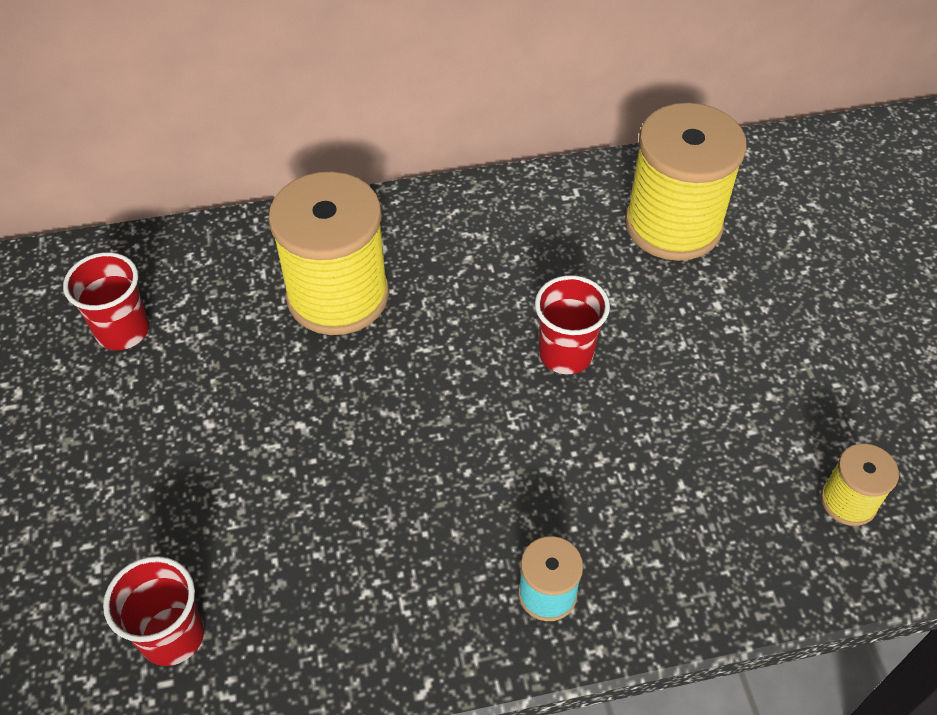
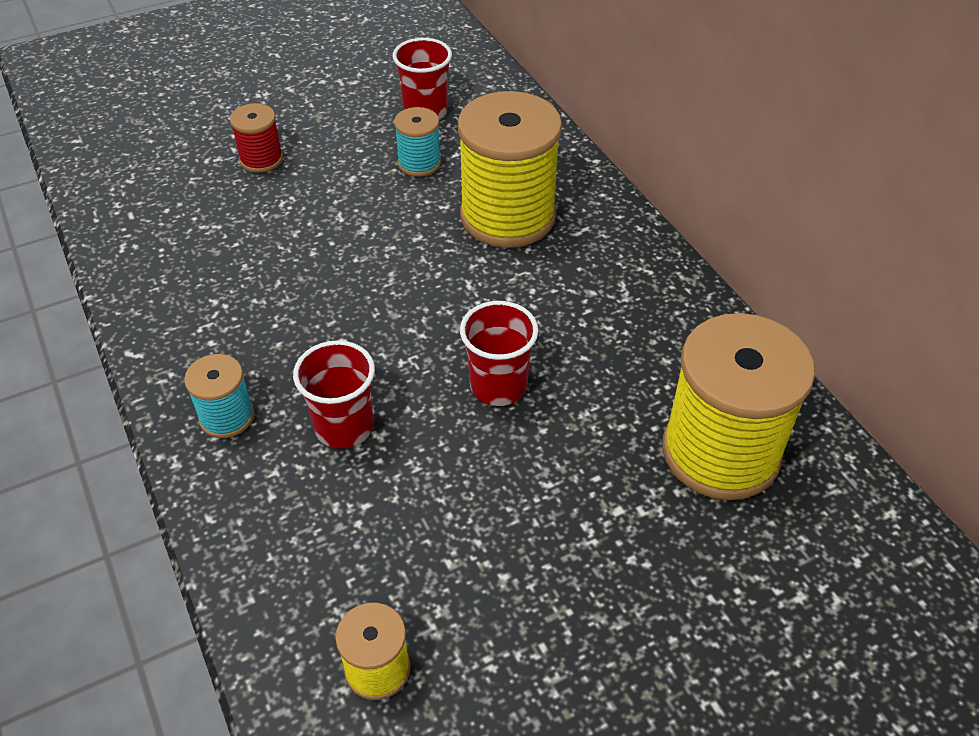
camera: 75 degrees right, 5 degrees down
(126, 514) = (261, 159): none -> red spool
(172, 635) = (166, 207): red cup -> red cup (344, 427)
(215, 354) = (419, 163): none -> turquoise spool

